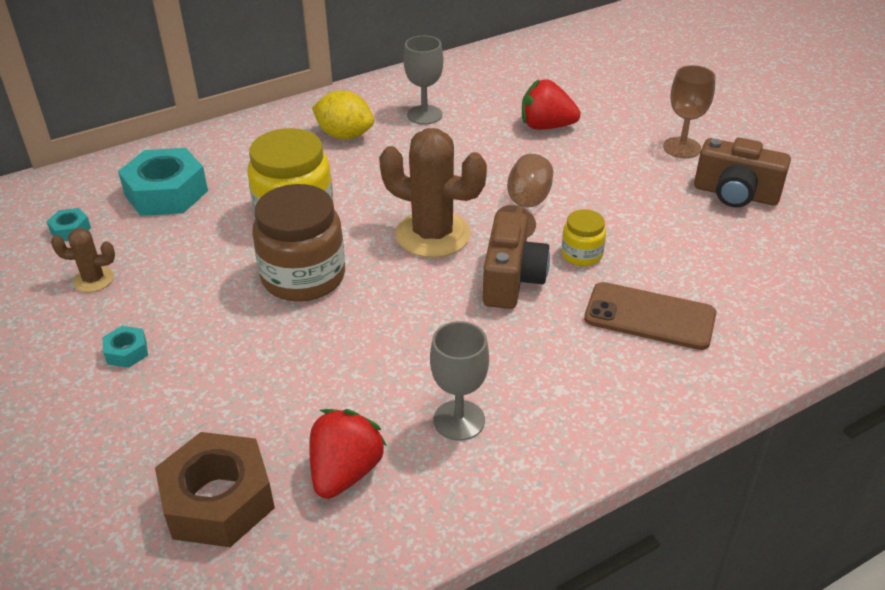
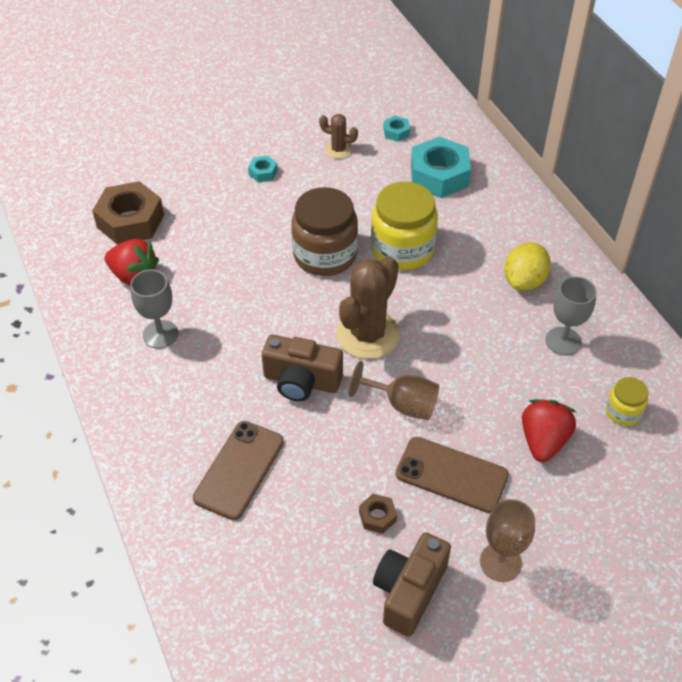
camera: 95 degrees right, 10 degrees up
(93, 279) = (338, 150): brown cactus -> brown cactus turned 75 degrees counterclockwise
(582, 254) = (327, 436): yellow jar -> yellow jar (623, 412)
(601, 174) = (451, 475): none -> brown phone
(666, 216) = (377, 516): none -> brown nut

